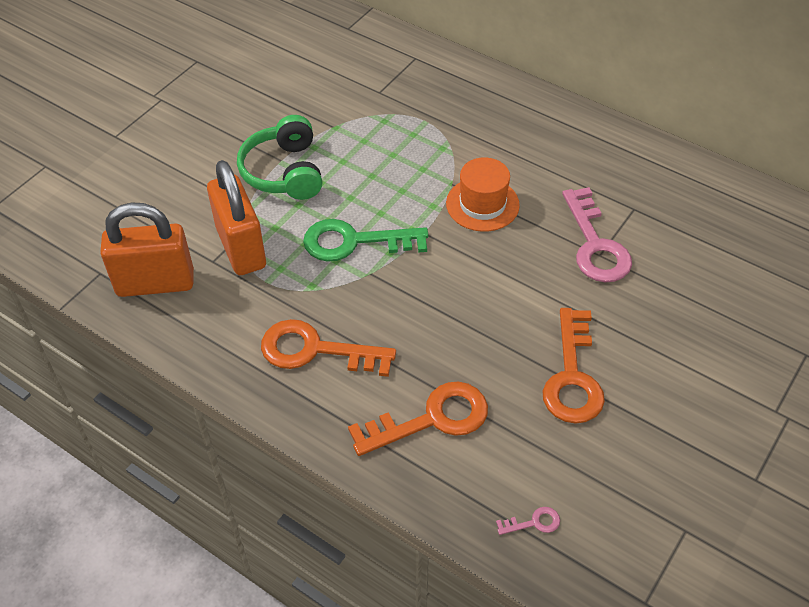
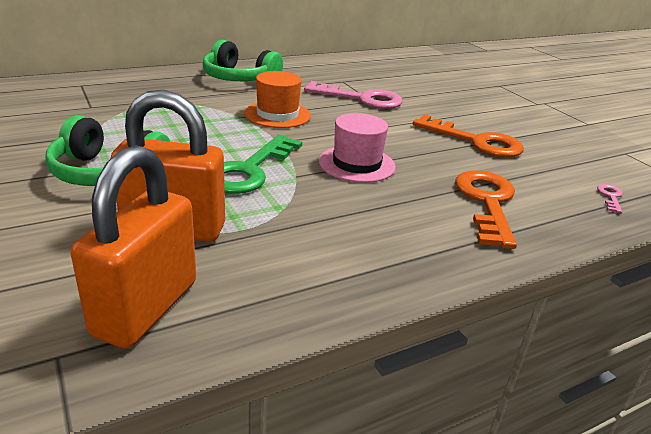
camera: 65 degrees left, 20 degrees down
(315, 350) = (364, 231): orange key -> none
(428, 302) = (356, 164): none -> pink hat
(544, 134) = (239, 78): none -> green headphones

